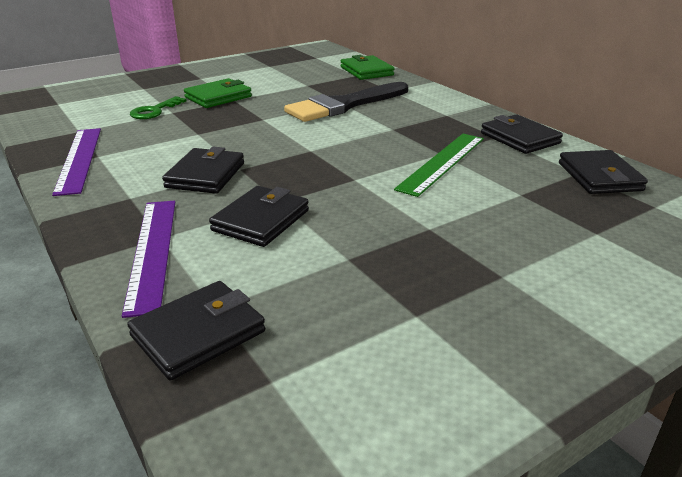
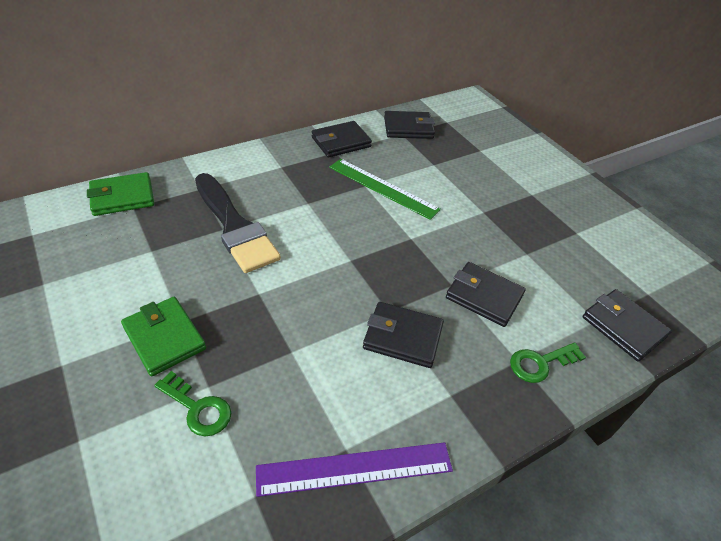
camera: 90 degrees left, 15 degrees up
(152, 251) = (540, 363): purple ruler -> green key

